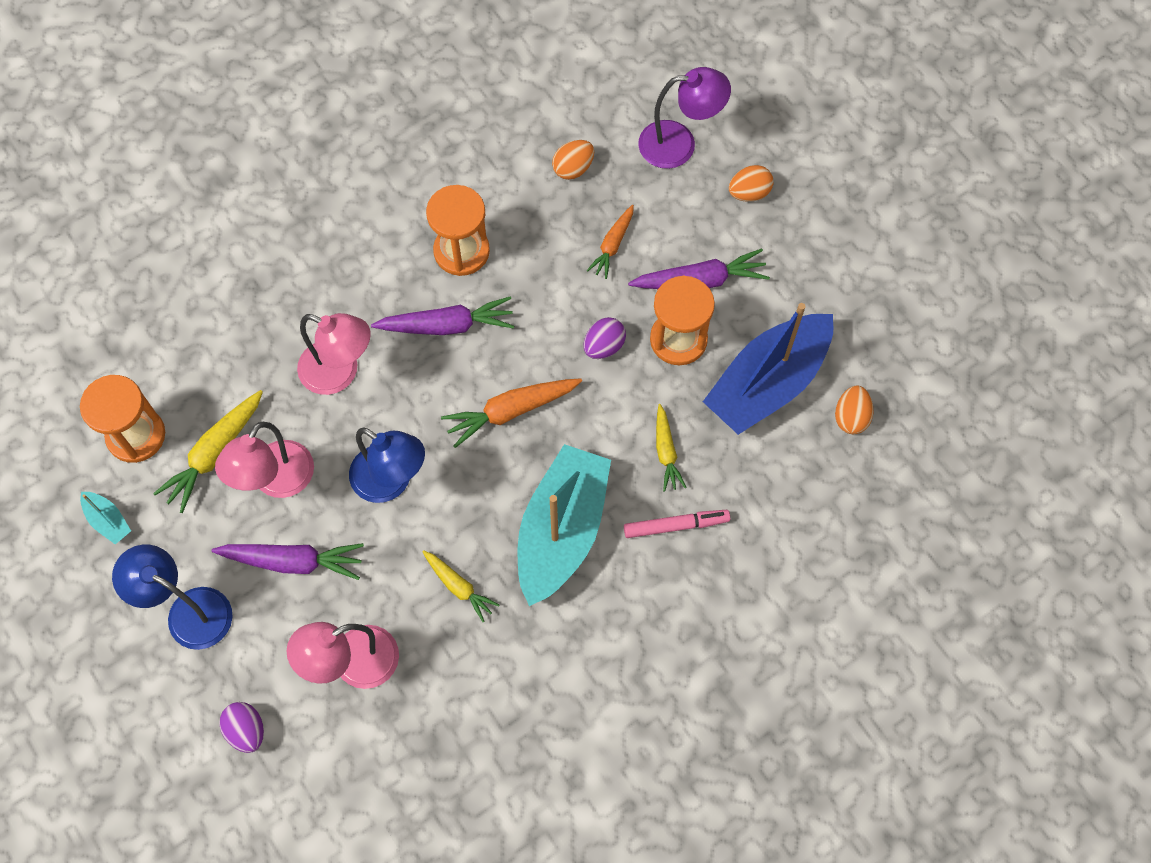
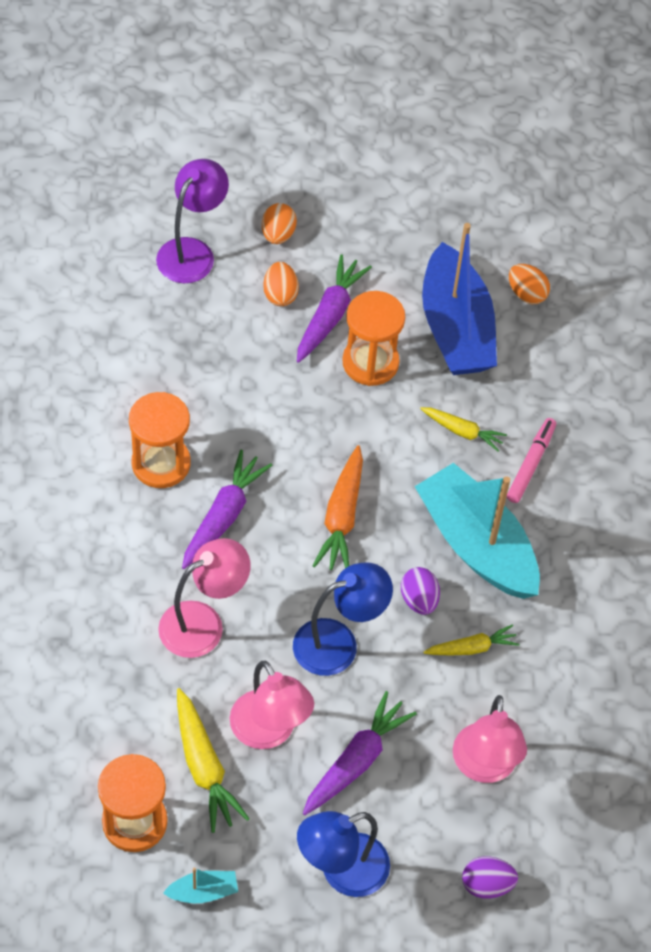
camera: 60 degrees left, 10 degrees down
(573, 168) = (150, 337): orange egg -> orange egg (280, 294)
(604, 346) = (335, 416): purple egg -> purple egg (419, 600)
(612, 245) = (247, 354): orange carrot -> none

